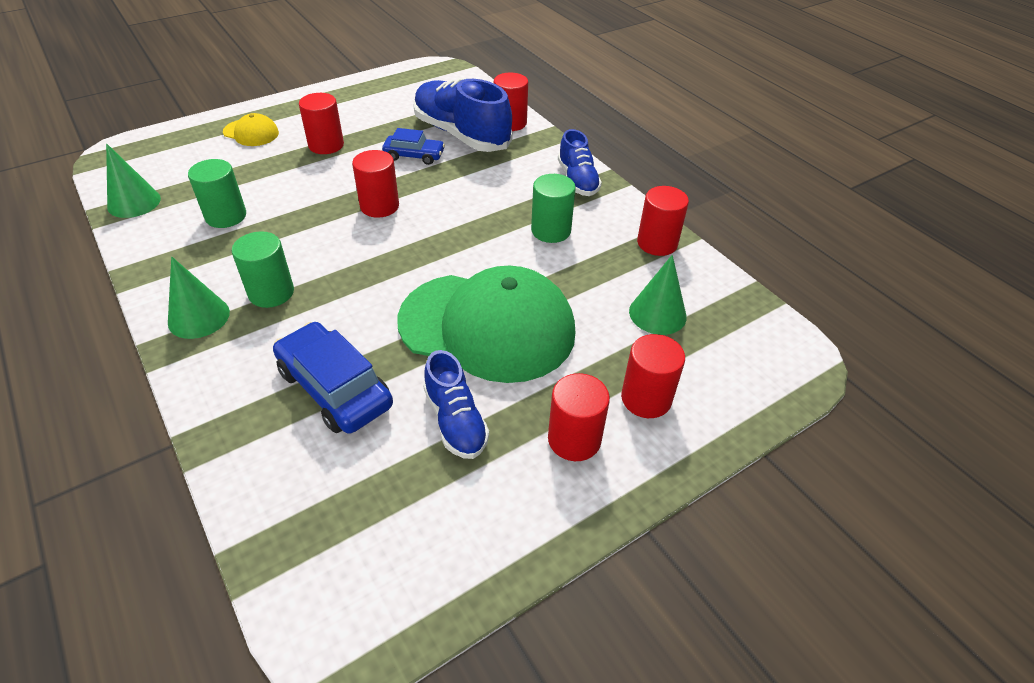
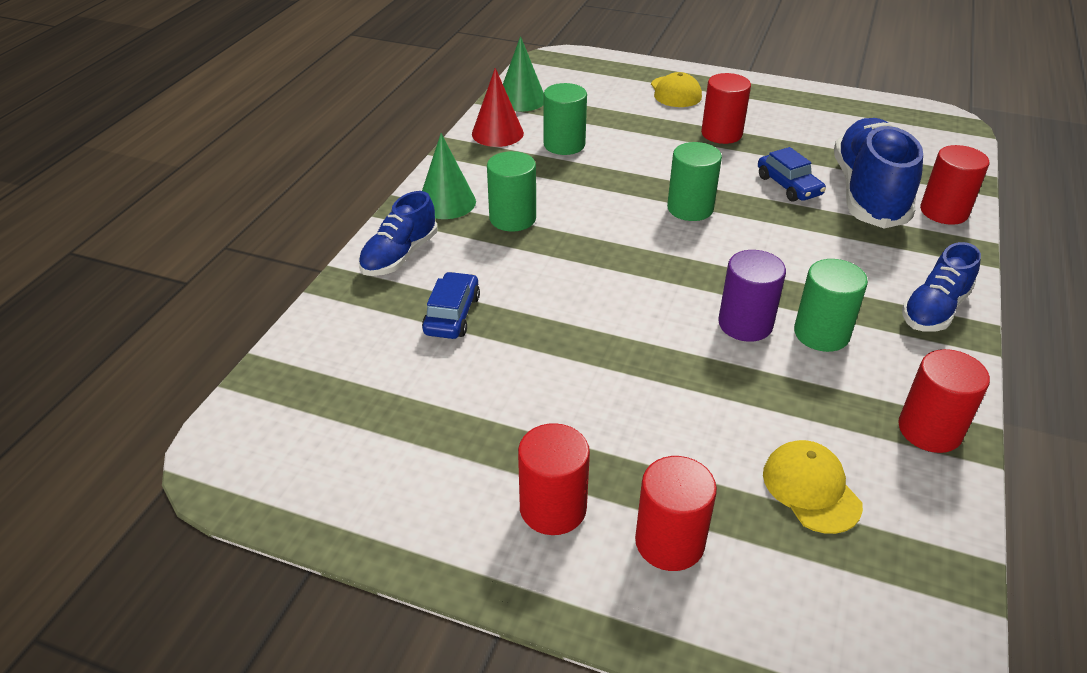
camera: 55 degrees right, 5 degrees down
(156, 240) = (497, 133): none -> red cone
(335, 388) = (452, 315): blue car -> blue car, size x0.61
(379, 206) = (690, 208): red cylinder -> green cylinder
(455, 420) = (491, 408): blue shoe -> blue shoe (399, 255)
(487, 326) = (627, 364): green cap -> none
(510, 254) = (745, 324): none -> purple cylinder
(657, 314) = (811, 489): green cone -> yellow cap

